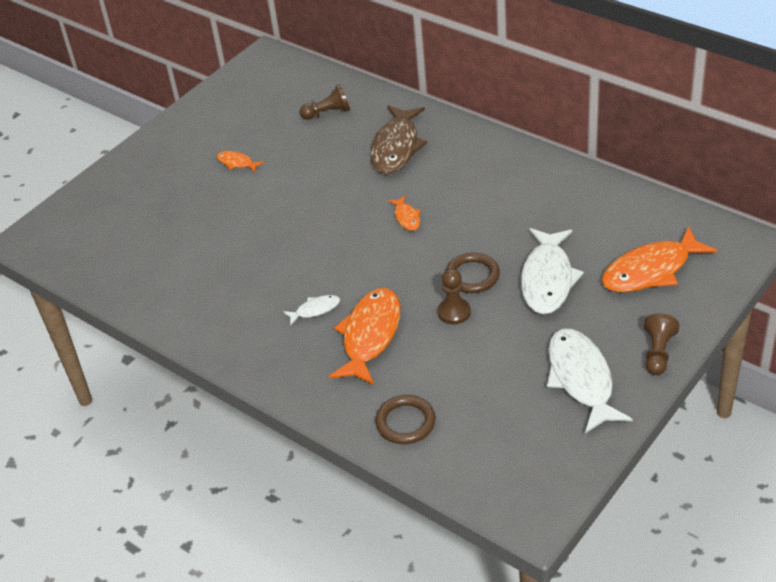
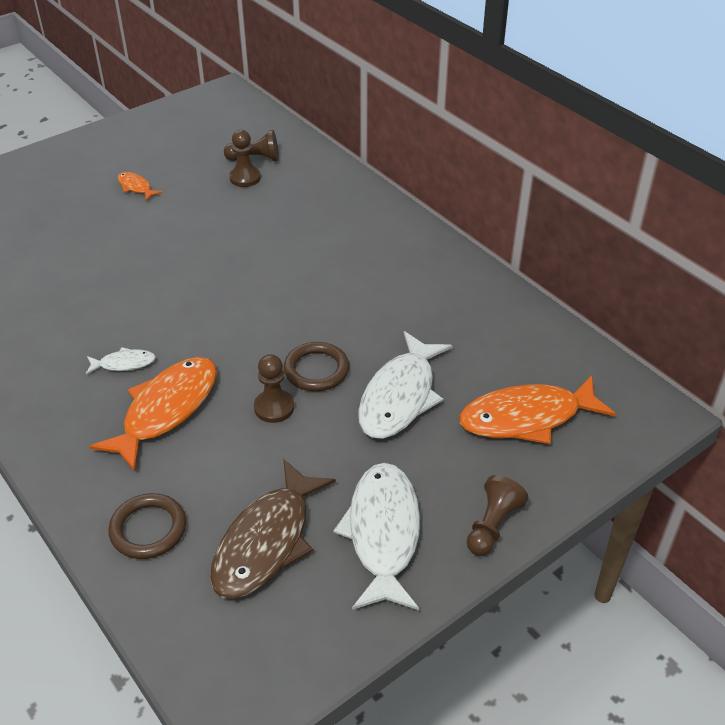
camera: 10 degrees right, 0 degrees up
(328, 132) = (245, 178): none -> brown pawn
(396, 147) = (306, 209): brown fish -> brown fish (267, 541)
(407, 217) = (278, 286): orange fish -> none

